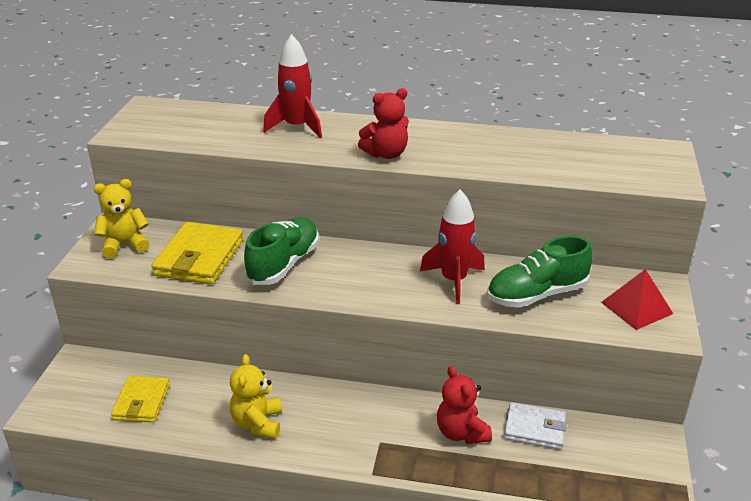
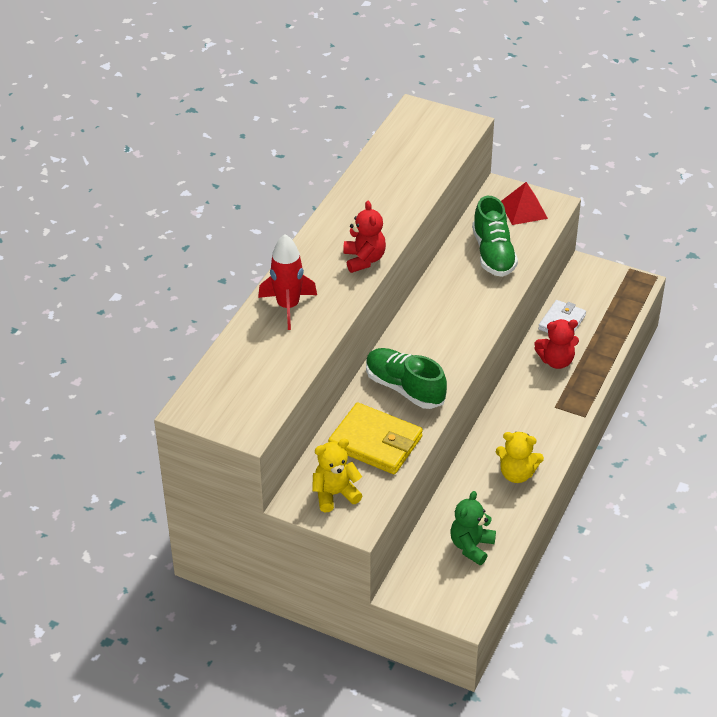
camera: 75 degrees left, 10 degrees up
(124, 245) = (335, 494): yellow teddy bear -> yellow teddy bear turned 75 degrees clockwise
(142, 402) = (471, 546): yellow wallet -> green teddy bear
(454, 281) = (461, 293): red rocket -> none

